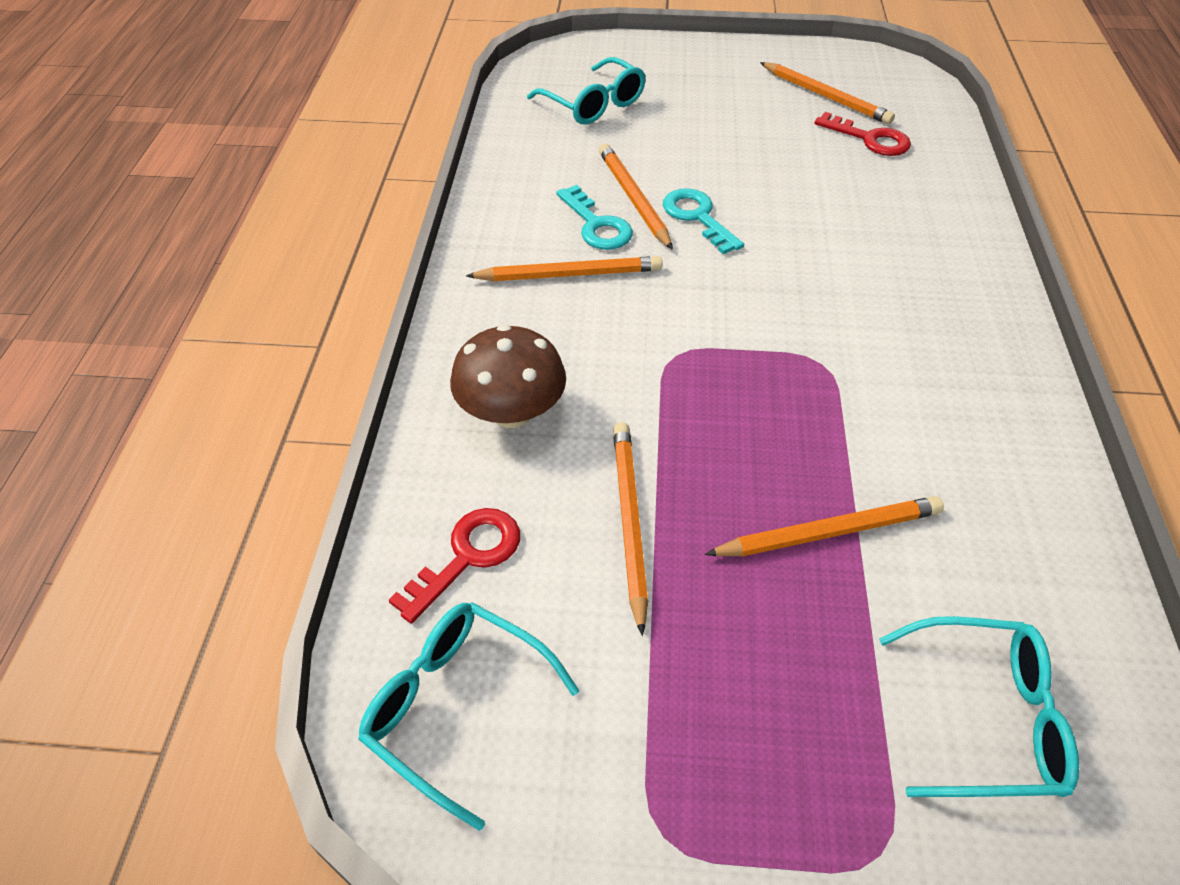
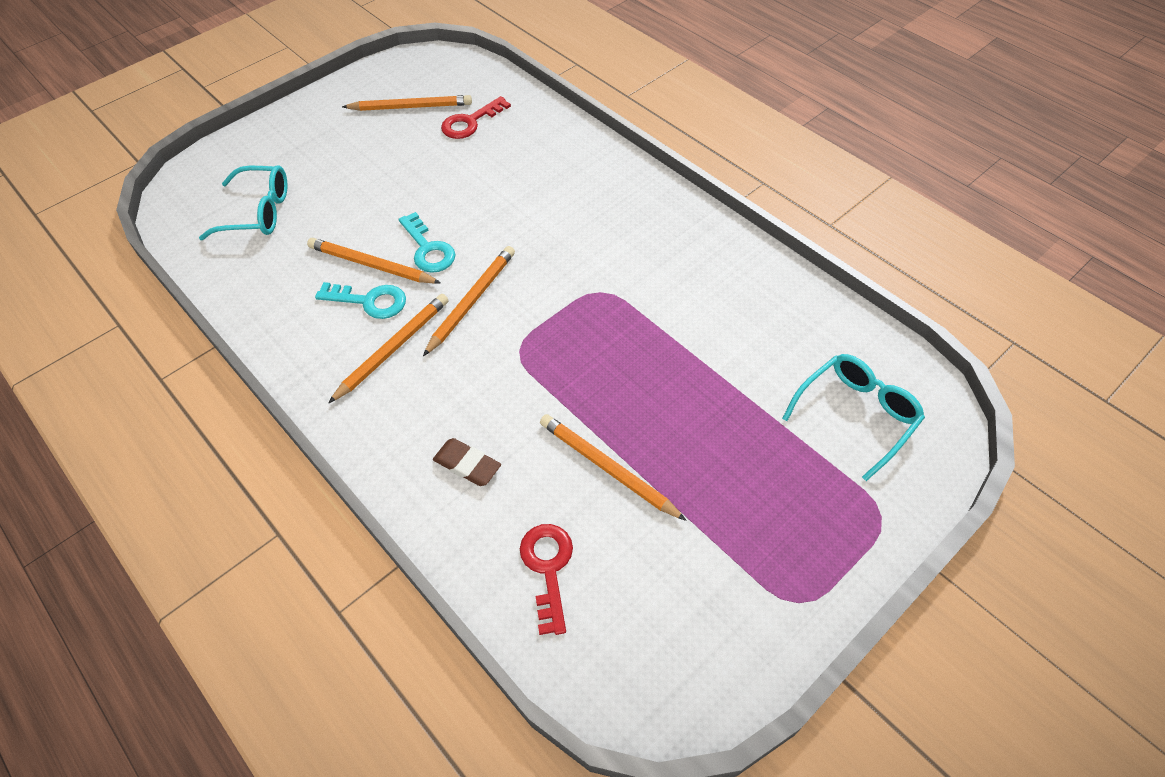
camera: 45 degrees left, 5 degrees up
(456, 707) = (640, 648): turquoise glasses -> none
(511, 412) = (467, 465): brown mushroom -> brown eraser
(698, 217) = (428, 249): turquoise key -> turquoise key turned 135 degrees counterclockwise
(828, 532) = (705, 385): orange pencil -> orange pencil (472, 301)
(869, 139) = (470, 122): red key -> red key turned 150 degrees clockwise

